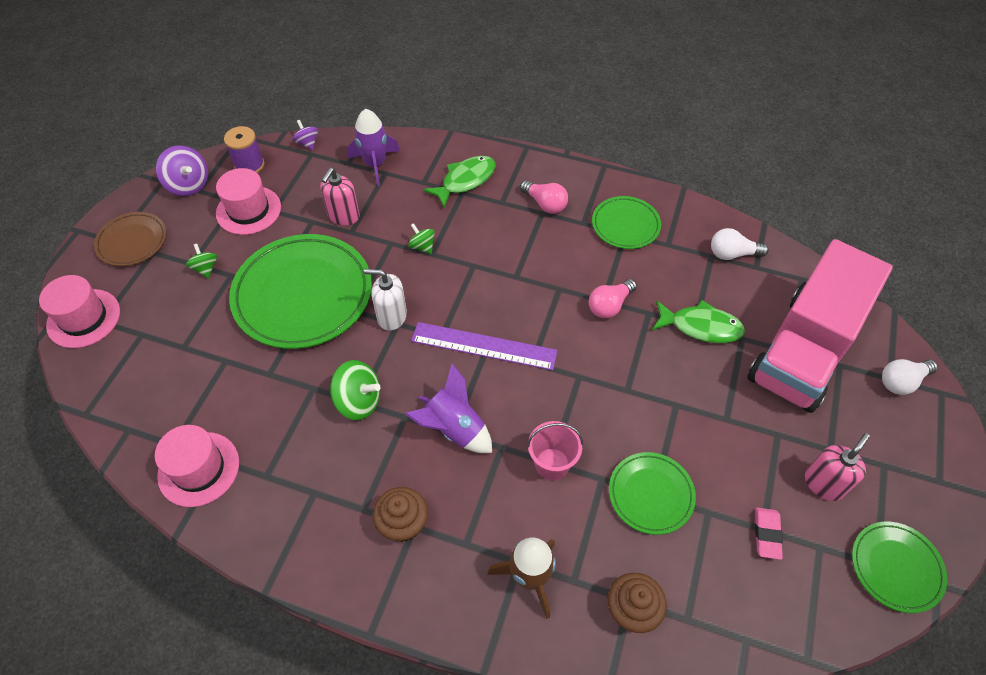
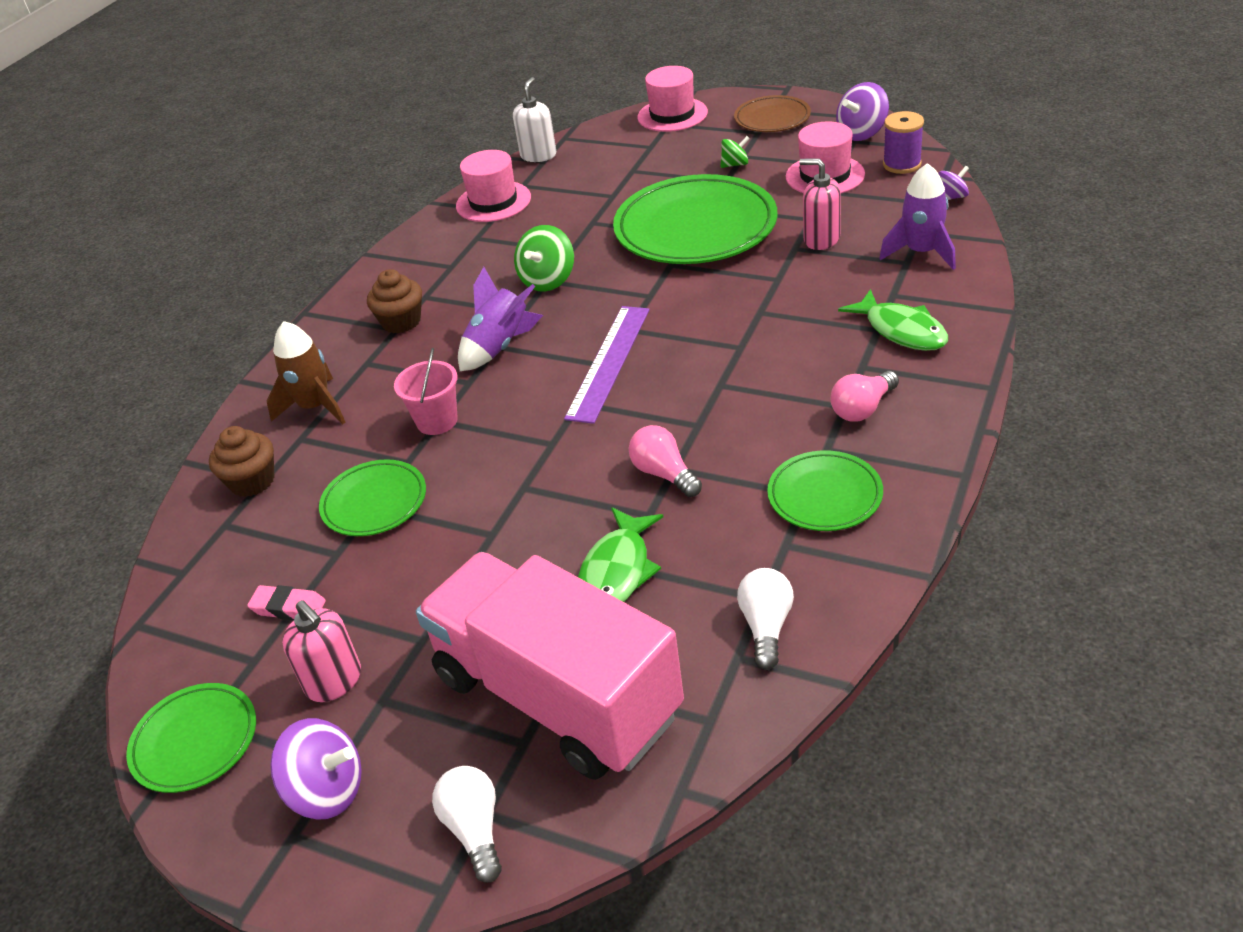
camera: 100 degrees right, 15 degrees down
(391, 316) = (660, 290): white soap dispenser -> white soap dispenser (538, 155)
(422, 246) = (772, 303): green spinning top -> none
(904, 467) = (327, 791): none -> purple spinning top

